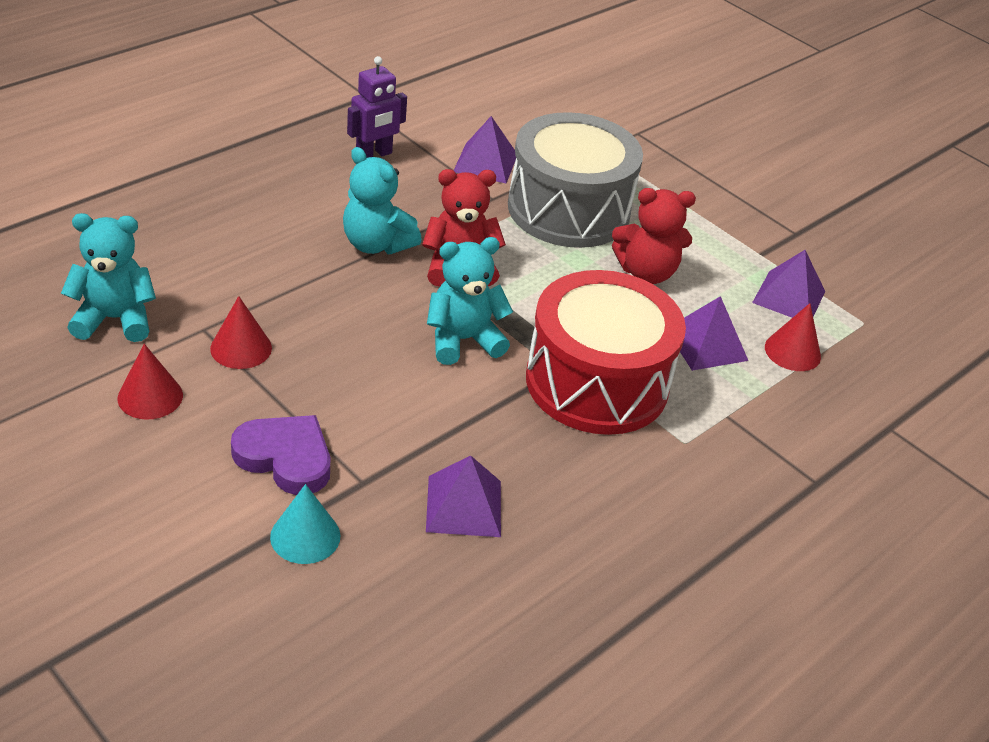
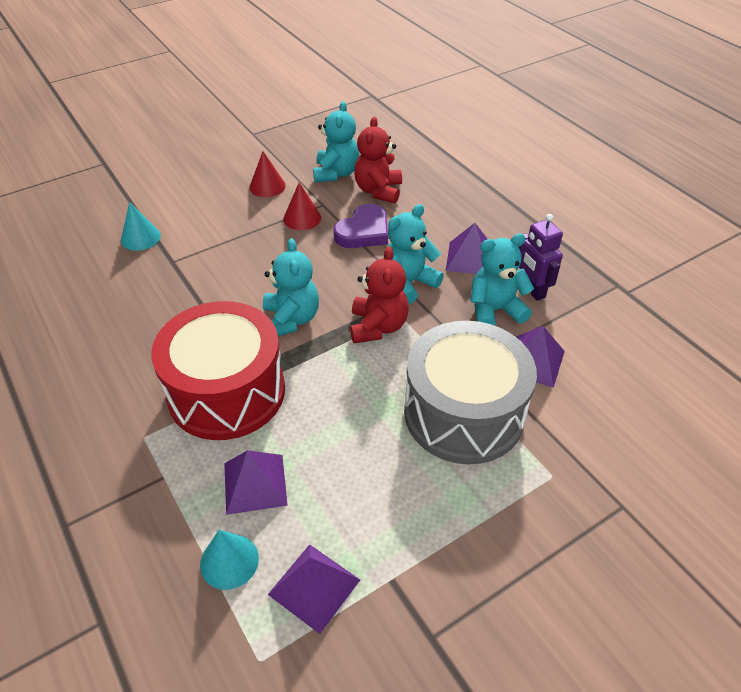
camera: 105 degrees right, 5 degrees up
(285, 458) = (202, 232): purple heart -> purple heart (364, 231)
(413, 182) = (495, 310): none -> turquoise teddy bear
(463, 506) = (134, 302): purple pyramid -> purple pyramid (470, 258)
(646, 272) = (364, 458): red teddy bear -> red teddy bear (378, 191)
(792, 351) = (229, 561): red cone -> turquoise cone

